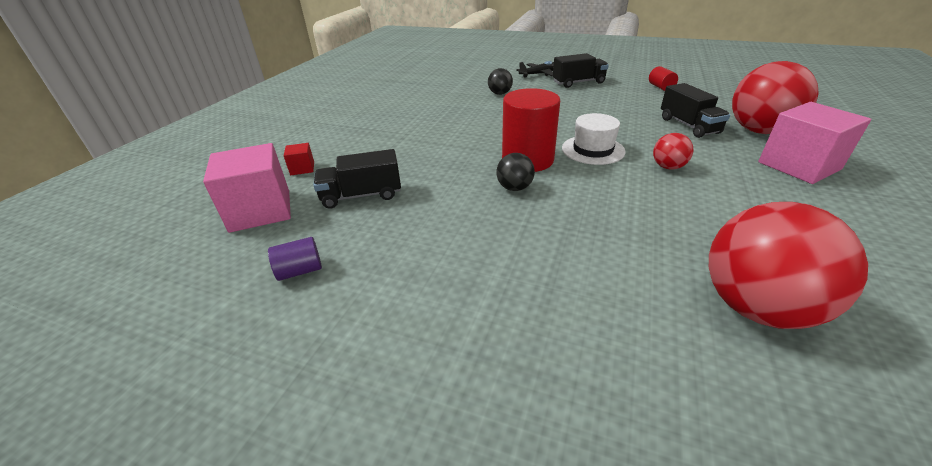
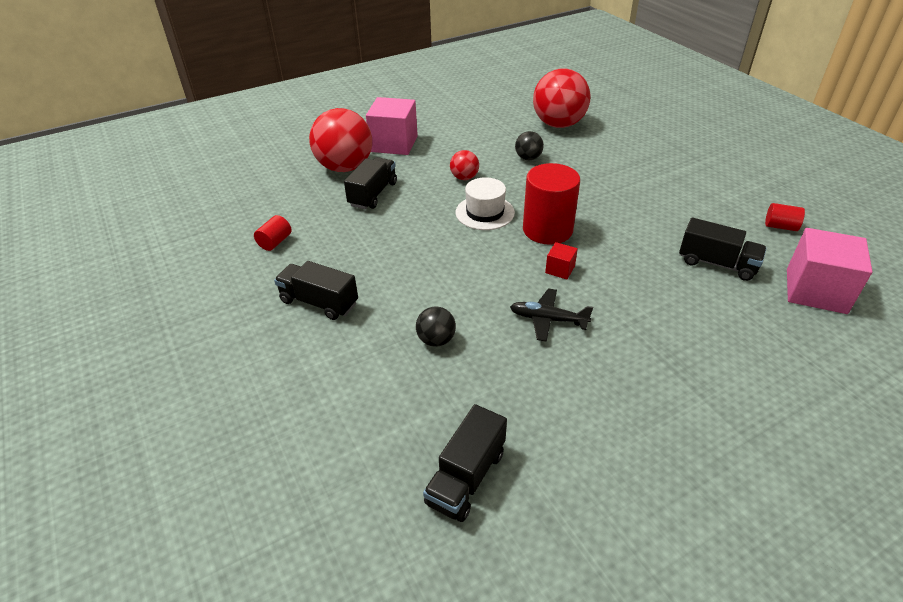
camera: 140 degrees left, 5 degrees up
(300, 270) = (780, 226): purple cylinder -> red cylinder
(302, 168) = (770, 328): red cube -> red cube (560, 269)
(428, 76) = (466, 477): none -> black truck
(514, 188) = (589, 213): black ball -> black ball (528, 158)
(539, 74) = (317, 356): black plane -> black plane (548, 319)

